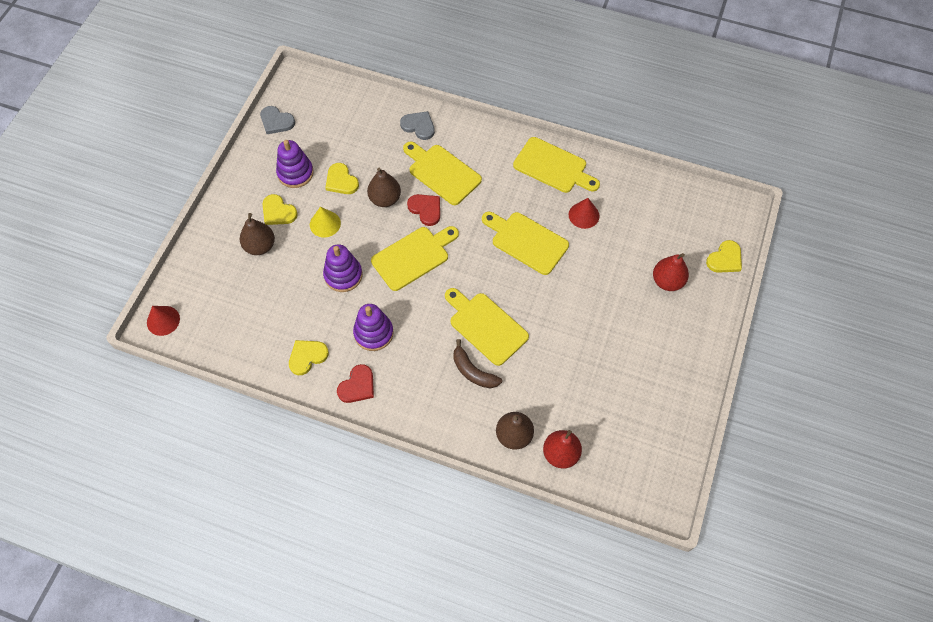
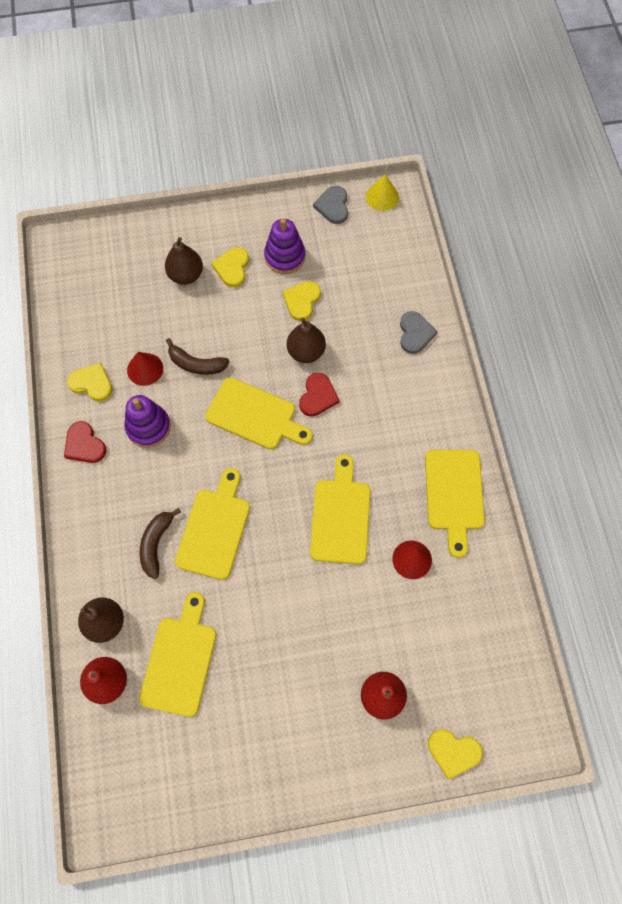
camera: 60 degrees right, 5 degrees up
(163, 320) = (65, 245): red cone -> red cone (145, 369)
(325, 224) = (244, 315): yellow cone -> yellow cone (382, 197)
(343, 275) = (196, 364): purple stacking toy -> brown banana
(357, 386) = (84, 445): red heart -> red heart turned 45 degrees clockwise
(442, 173) = (372, 387): yellow cutting board -> yellow cutting board (180, 660)

